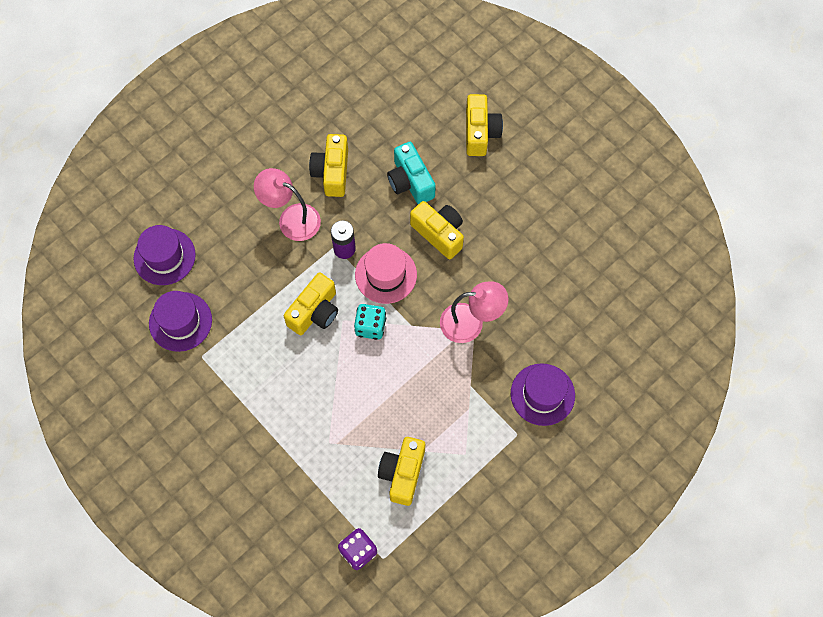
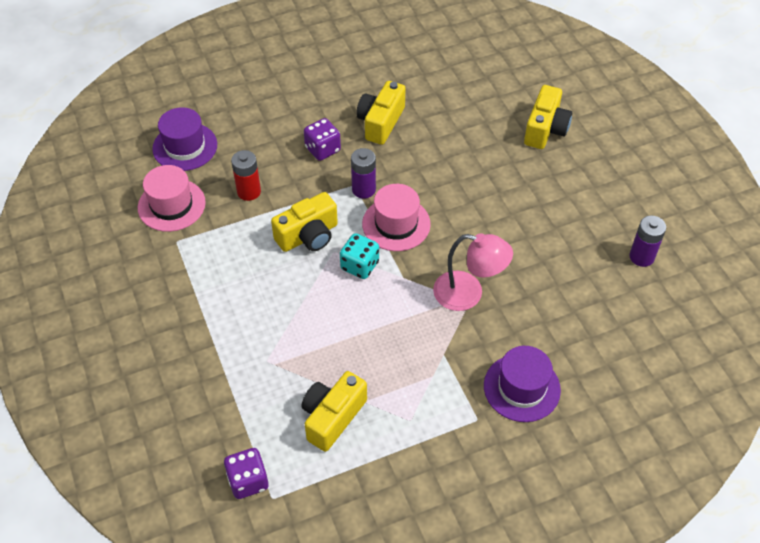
camera: 20 degrees right, 15 degrees down
(180, 321) = (171, 205): purple hat -> pink hat
(243, 285) = (249, 191): none -> red battery
(291, 218) = (322, 149): pink lamp -> purple dice
(410, 182) = (456, 151): turquoise camera -> none
(439, 233) = (467, 203): yellow camera -> none
(600, 238) = (641, 257): none -> purple battery

